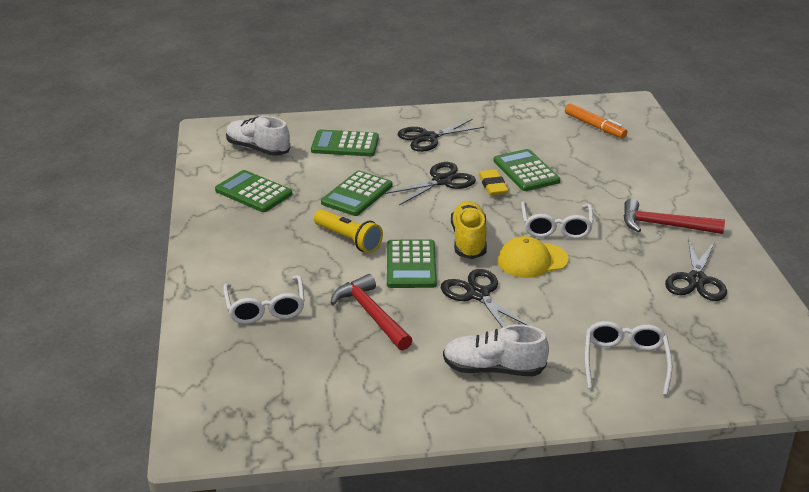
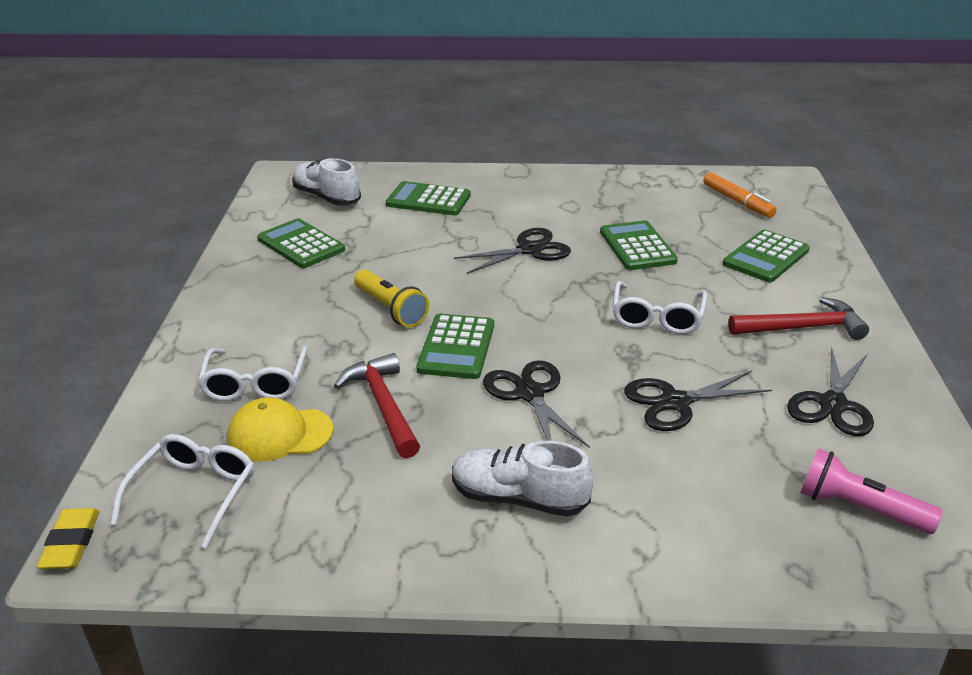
camera: 10 degrees right, 0 degrees up
(357, 194) = (421, 257): green calculator -> green calculator (766, 257)
(428, 138) = (529, 200): black scissors -> black scissors (675, 402)
(468, 240) = (539, 324): yellow shoe -> none
(493, 186) = (590, 260): yellow eraser -> yellow eraser (71, 543)
(532, 260) = (614, 356): yellow cap -> yellow cap (279, 434)
(625, 362) = (706, 510): white glasses -> white glasses (194, 493)
(664, 225) = (802, 328): red hammer -> red hammer turned 150 degrees clockwise
(726, 350) = (859, 509): none -> pink flashlight

